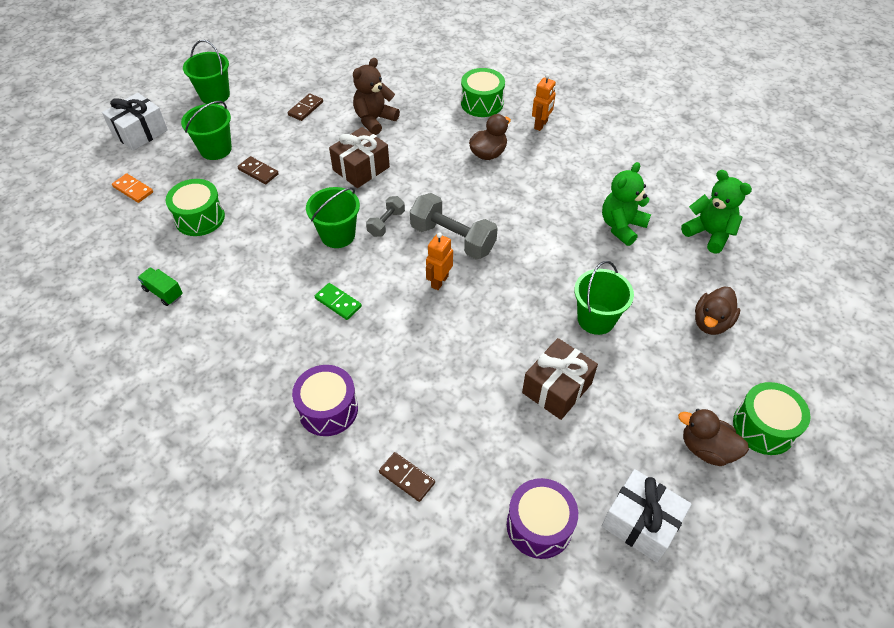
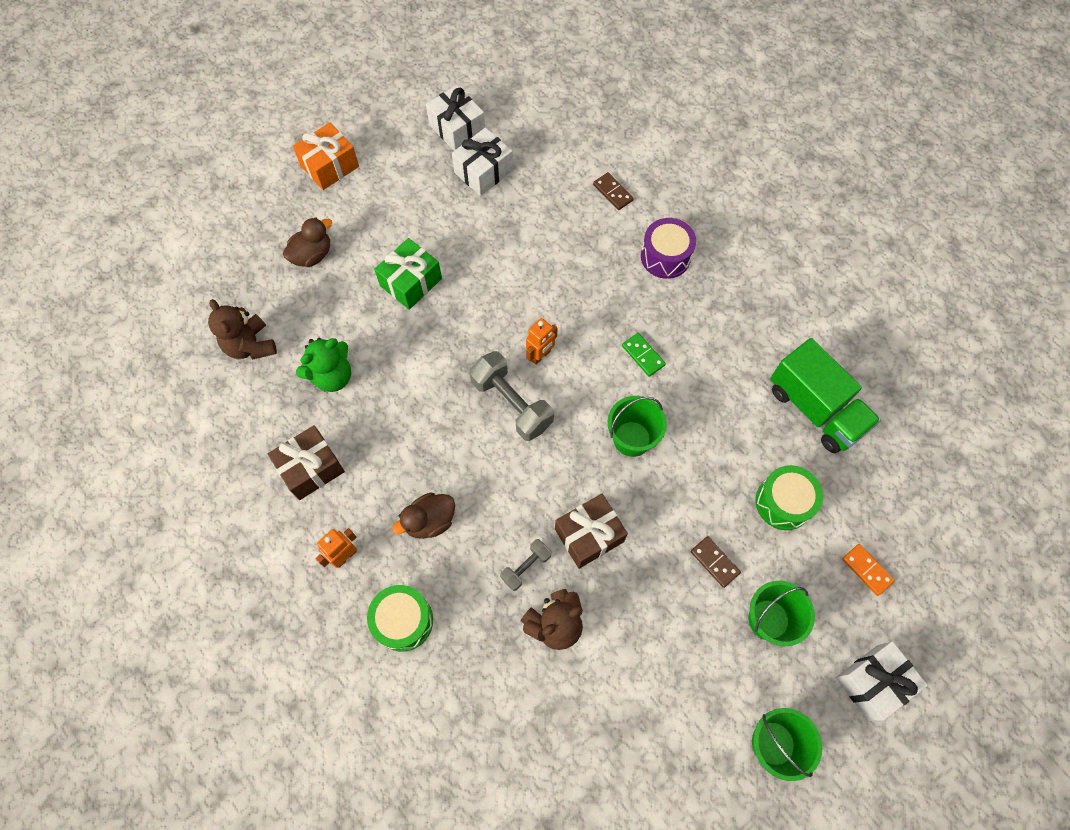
camera: 165 degrees left, 15 degrees up
(163, 292) = (815, 408): green truck -> green truck, size x2.30
(305, 108) = (644, 675): brown domino -> none
(386, 223) = (576, 442): grey dumbbell -> grey dumbbell (526, 567)
(539, 525) = (527, 142): purple drum -> none
(557, 388) = (473, 230): brown gift -> brown gift (311, 468)
(578, 467) = (483, 171): none -> white gift
(596, 319) = (411, 282): green bucket -> green gift
(706, 449) = (382, 162): brown duck -> none
(709, 234) = (250, 345): green teddy bear -> brown teddy bear
(763, 427) = (330, 166): green drum -> orange gift

